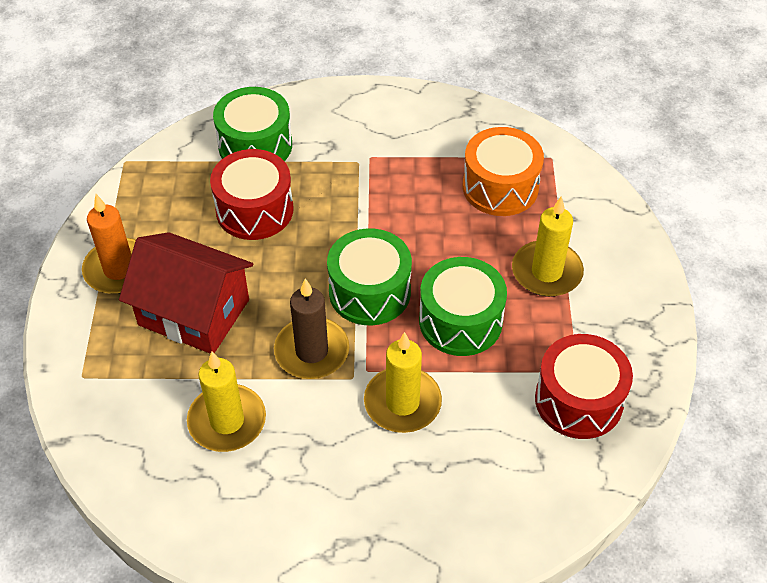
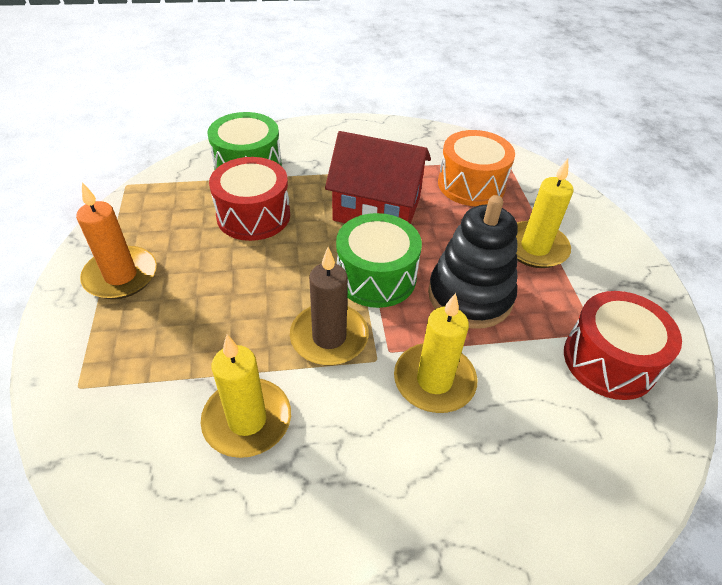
camera: 10 degrees left, 5 degrees down
(194, 312) = (201, 310): red house -> red house (377, 209)
(460, 321) = (470, 296): green drum -> black stacking toy

